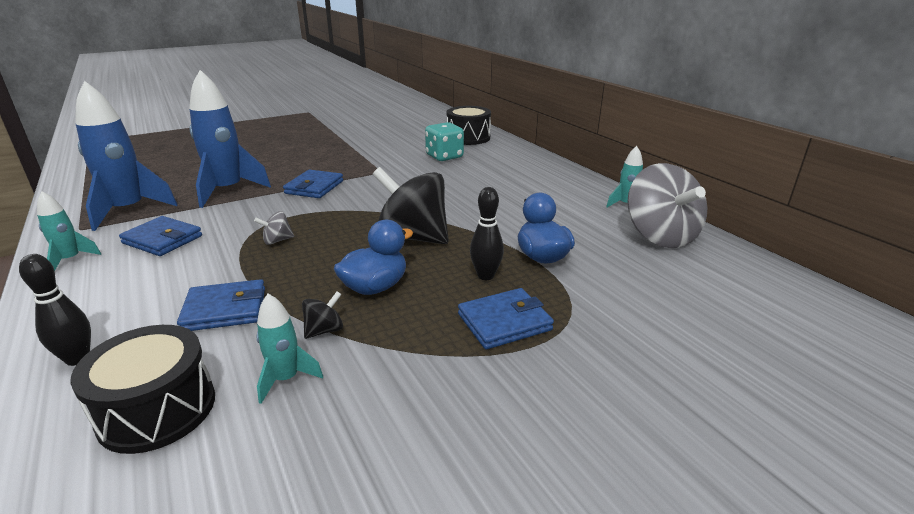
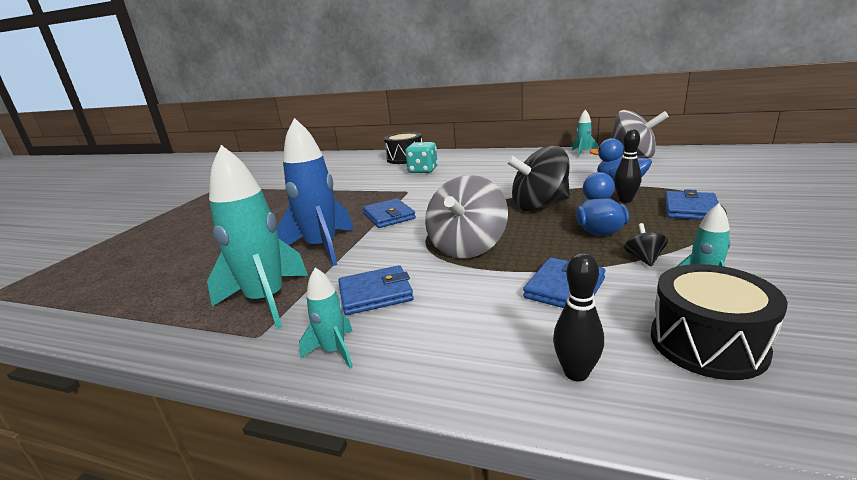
camera: 40 degrees left, 5 degrees down
(129, 211) = (267, 301): blue rocket -> turquoise rocket
(277, 241) = (467, 247): grey spinning top -> grey spinning top, size x2.38

